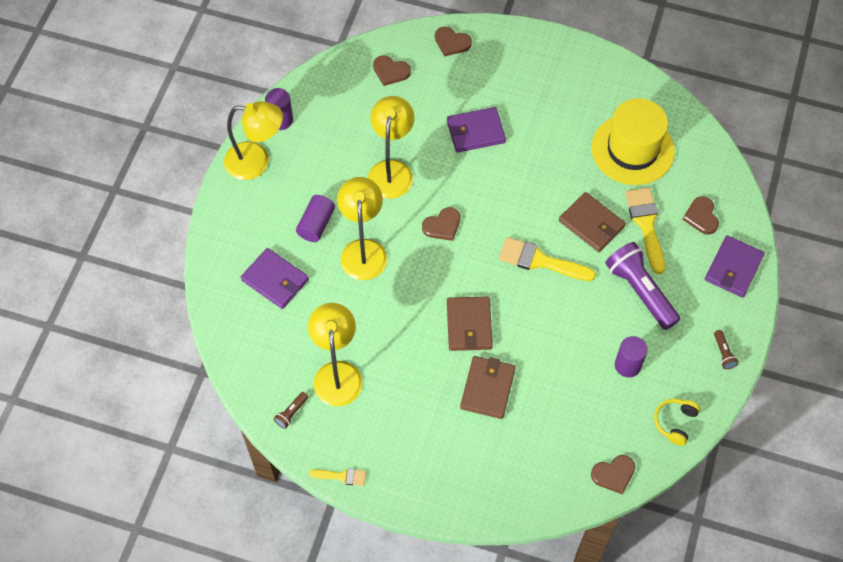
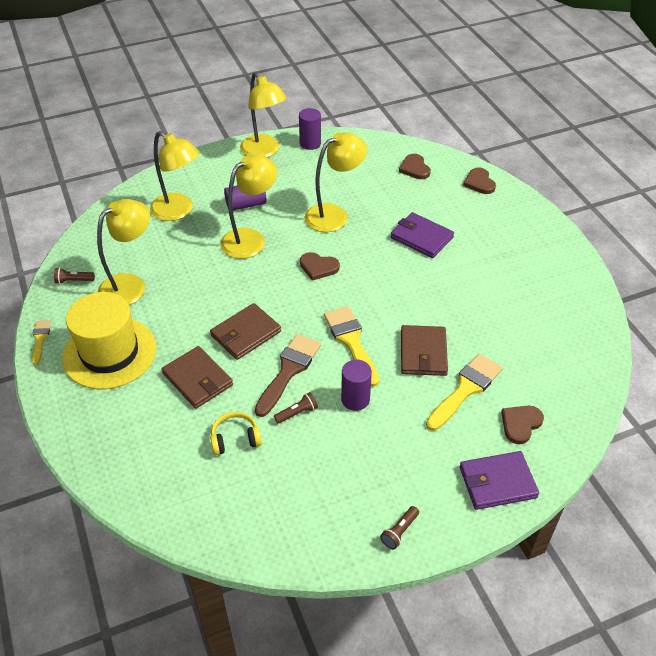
camera: 50 degrees right, 15 degrees down
(275, 280) = (178, 211): purple wallet -> yellow lamp
(342, 476) = (40, 339): yellow brush -> yellow brush turned 150 degrees counterclockwise
(487, 388) = (198, 379): brown wallet -> brown wallet turned 75 degrees clockwise
(532, 322) = (289, 370): none -> brown brush
(576, 344) = (297, 413): none -> brown flashlight
(613, 474) = (189, 521): brown heart -> none
(627, 365) = (312, 462): purple cylinder -> purple cylinder (355, 399)
(632, 149) = (525, 336): yellow hat -> yellow hat (109, 353)
(640, 291) = (396, 425): purple flashlight -> none
(675, 422) = (287, 537): yellow headphones -> yellow headphones (235, 439)

